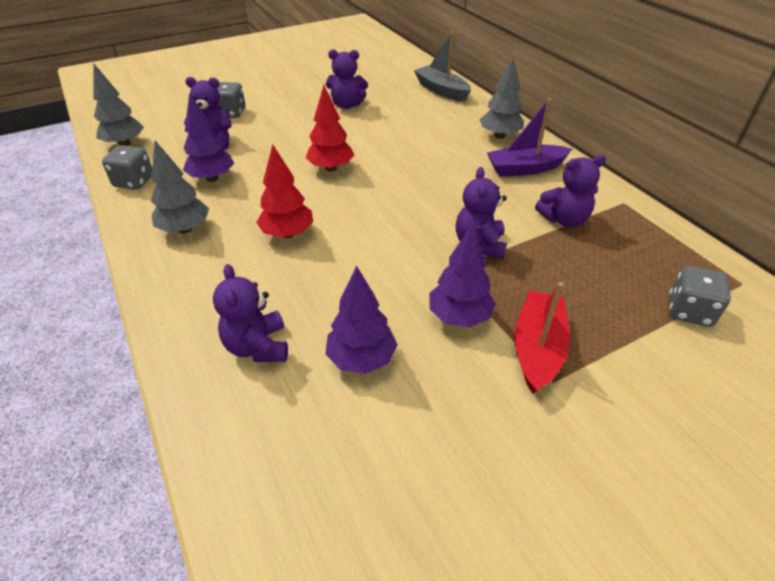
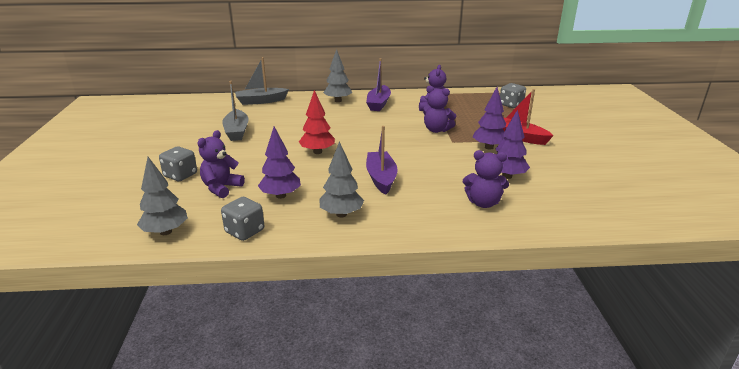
camera: 65 degrees left, 15 degrees down
(287, 234) = (381, 178): red tree -> purple boat
(347, 105) = (236, 131): purple teddy bear -> grey boat

